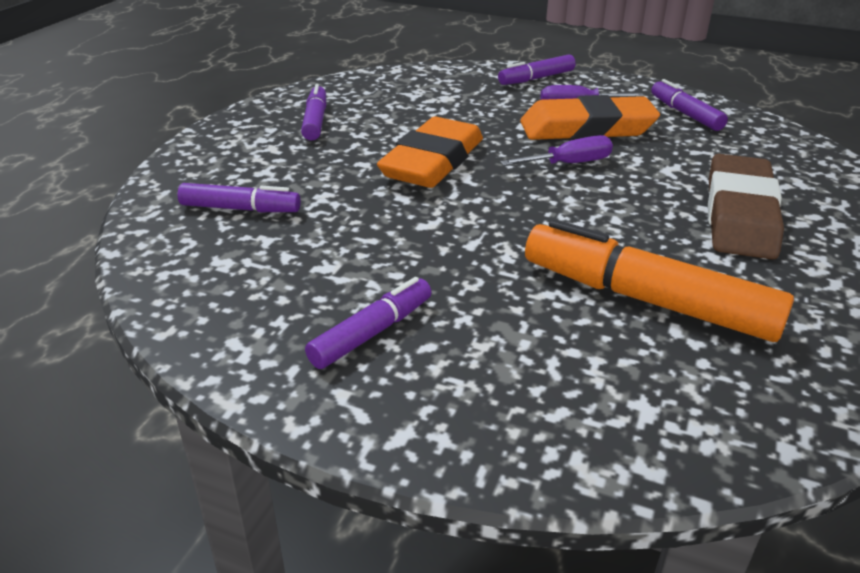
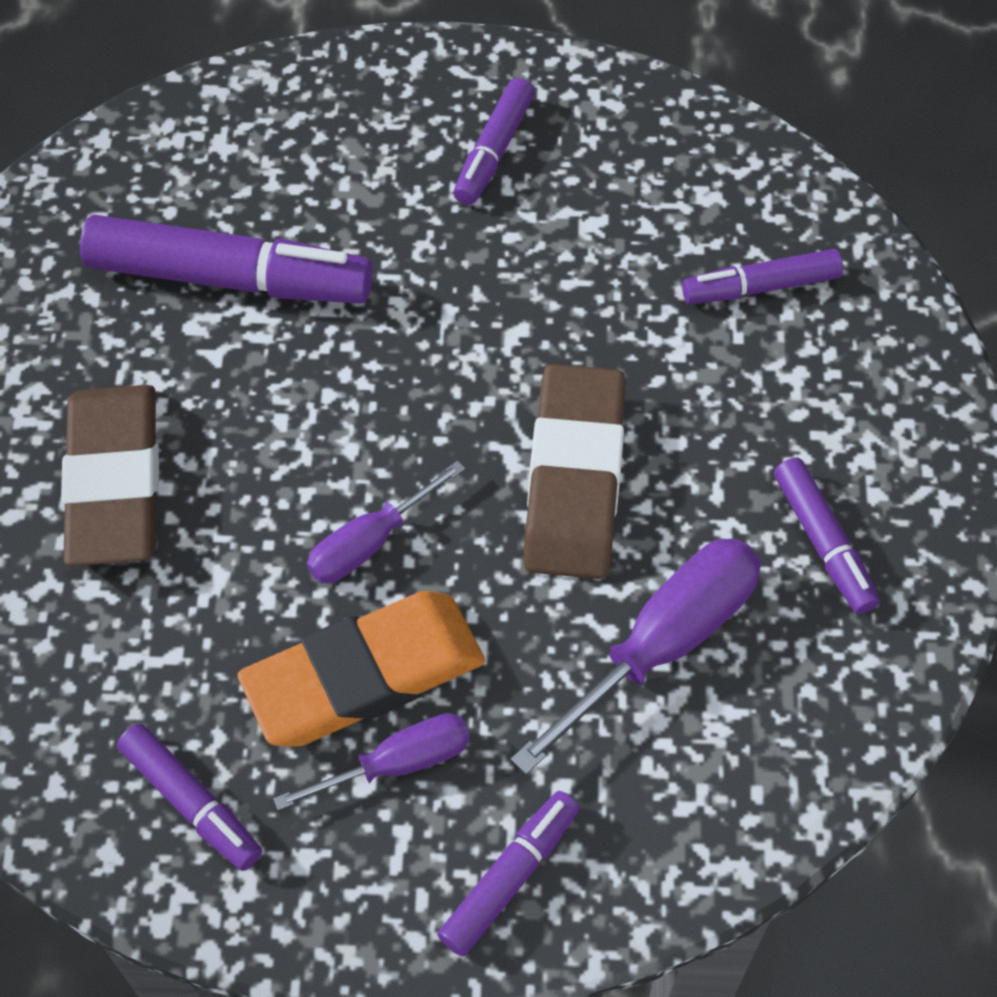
camera: 160 degrees right, 25 degrees up
(426, 111) = (661, 645): none -> purple screwdriver
(433, 162) = (574, 479): orange eraser -> brown eraser
(646, 299) = (230, 278): orange marker -> purple marker

